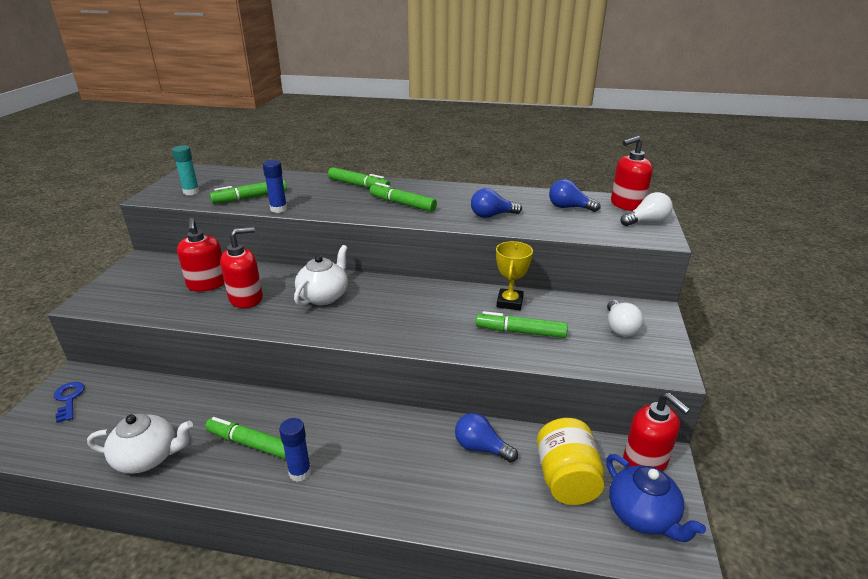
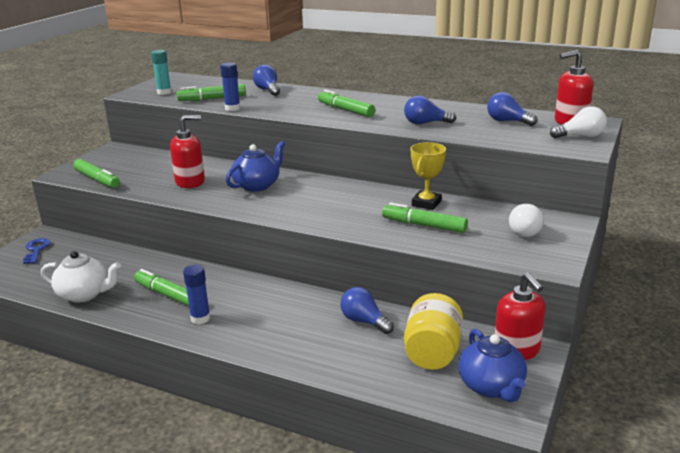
camera: 15 degrees right, 5 degrees down
(207, 284) = (162, 169): red soap dispenser -> none
(307, 182) = (268, 90): none -> blue light bulb
(324, 296) = (257, 185): white teapot -> blue teapot
(358, 185) = (313, 94): green marker -> green marker (97, 180)

